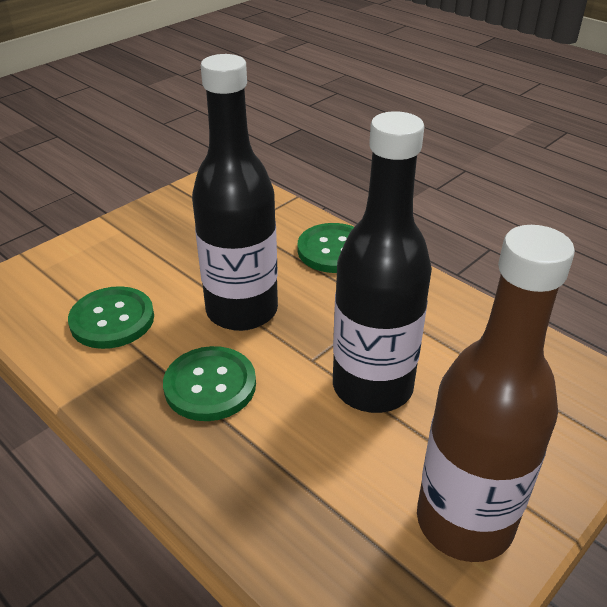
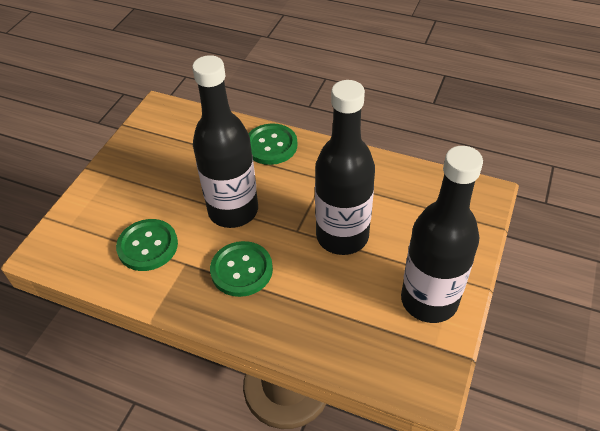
camera: 20 degrees left, 10 degrees up
(464, 521) = (429, 300): brown bottle -> black bottle

